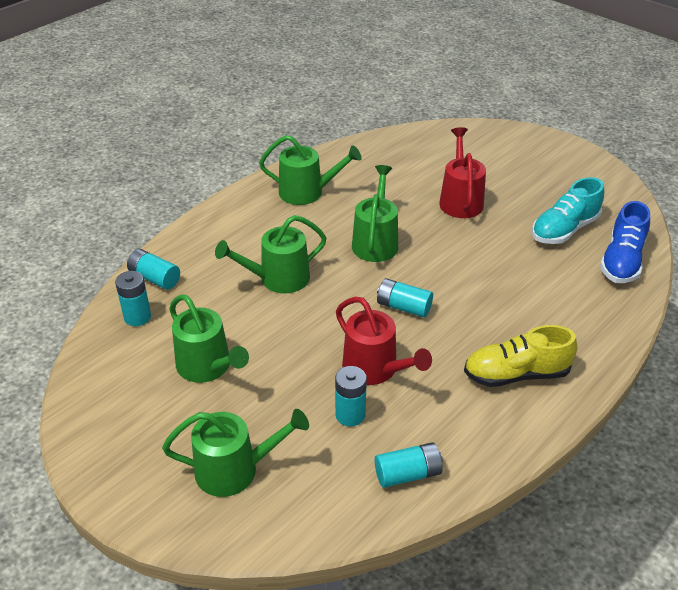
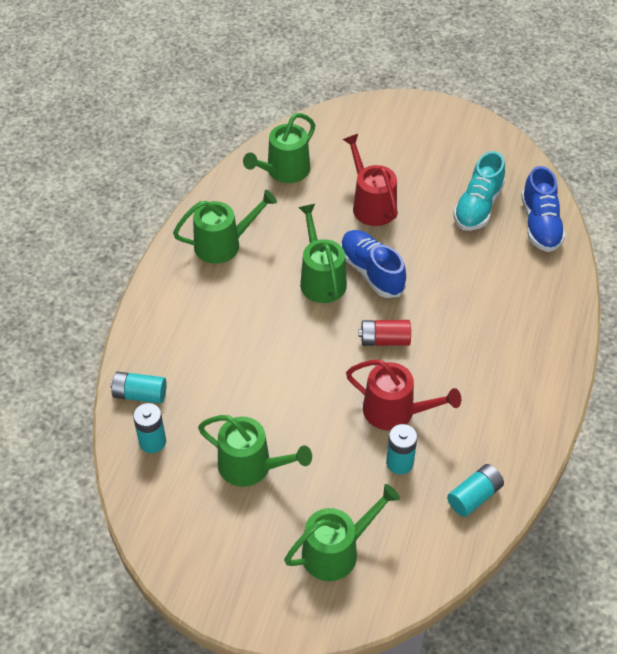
camera: 25 degrees left, 10 degrees up
(278, 279) = (257, 352): green watering can -> green watering can (284, 171)
(403, 307) = (384, 340): turquoise battery -> red battery
(427, 250) = (371, 272): none -> blue shoe
(516, 374) = (510, 371): yellow shoe -> none

